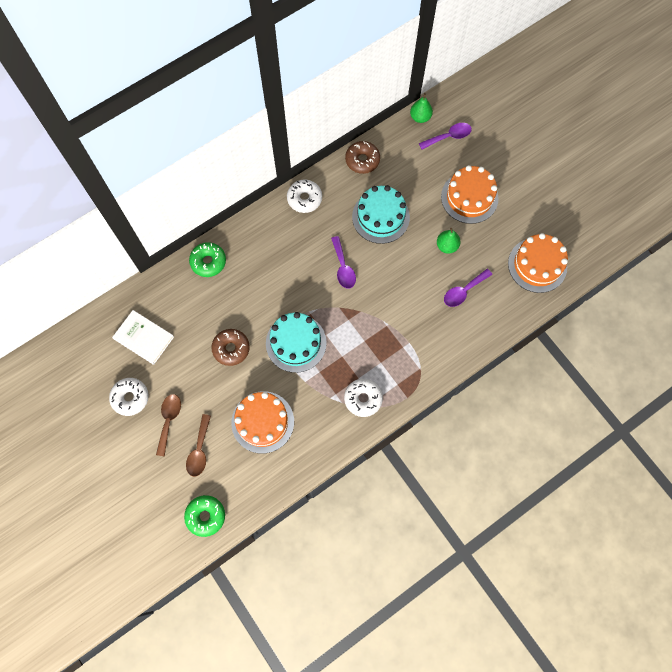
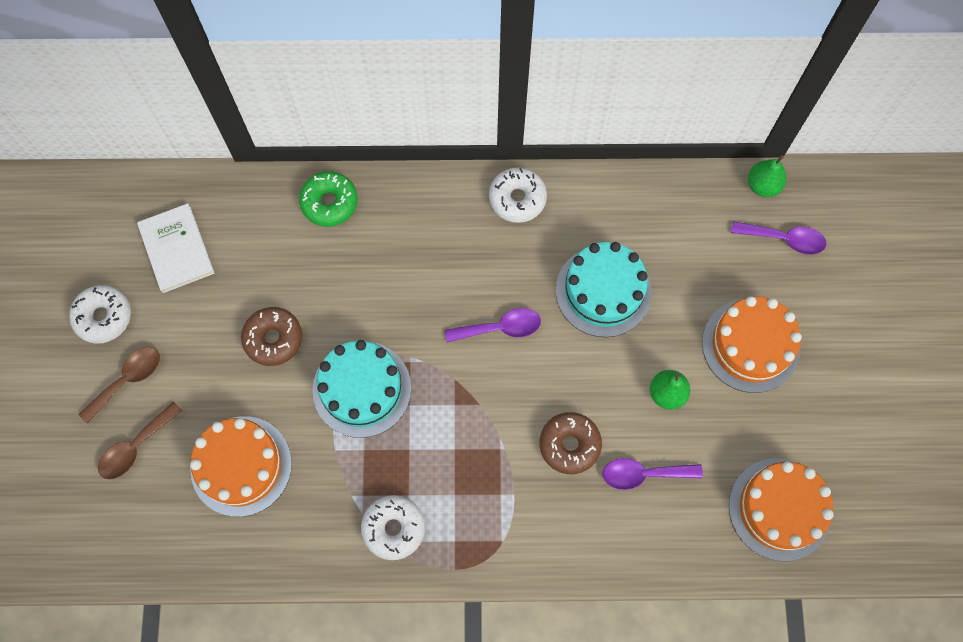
camera: 35 degrees right, 0 degrees up
(205, 516) = (79, 539): green donut -> none
(343, 267) = (500, 328): purple spoon -> purple spoon turned 120 degrees counterclockwise
(362, 160) = (635, 195): brown donut -> brown donut (569, 445)

